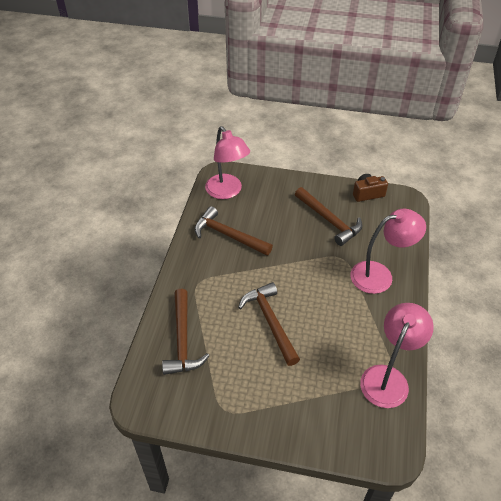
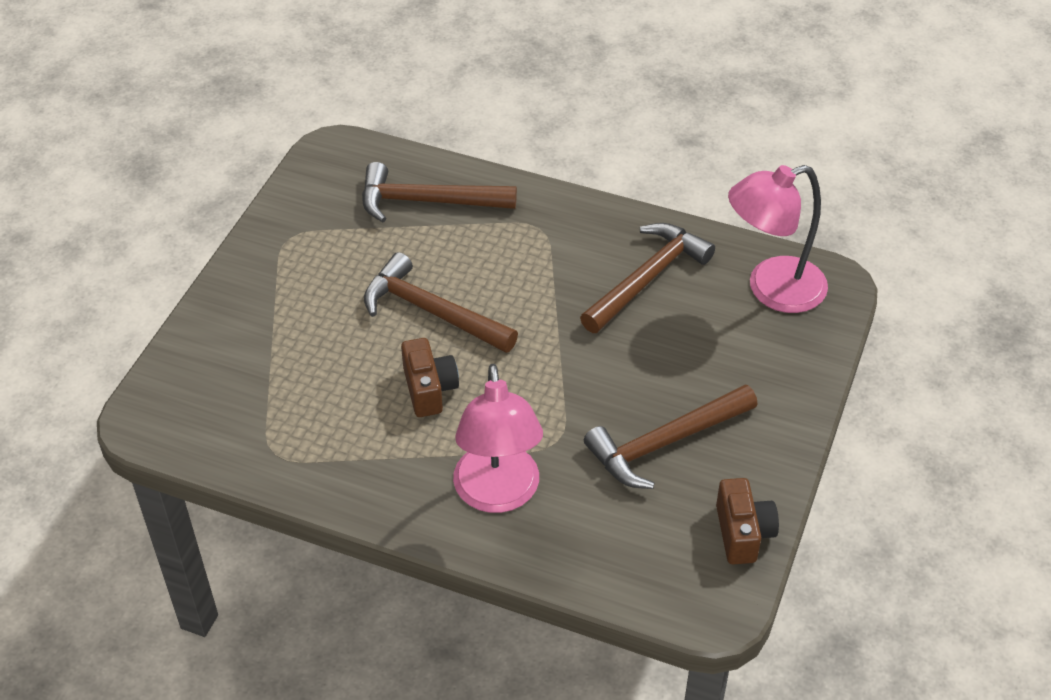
camera: 100 degrees right, 0 degrees up
(270, 321) = (432, 311): brown hammer -> brown hammer turned 135 degrees counterclockwise
(325, 313) = (429, 389): none -> brown camera
(388, 377) = (272, 448): pink lamp -> none

